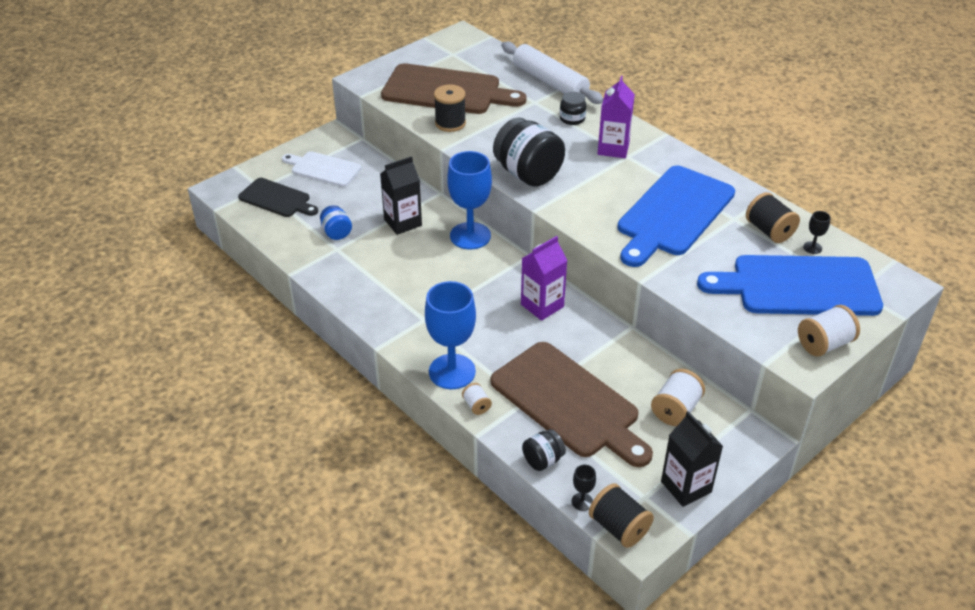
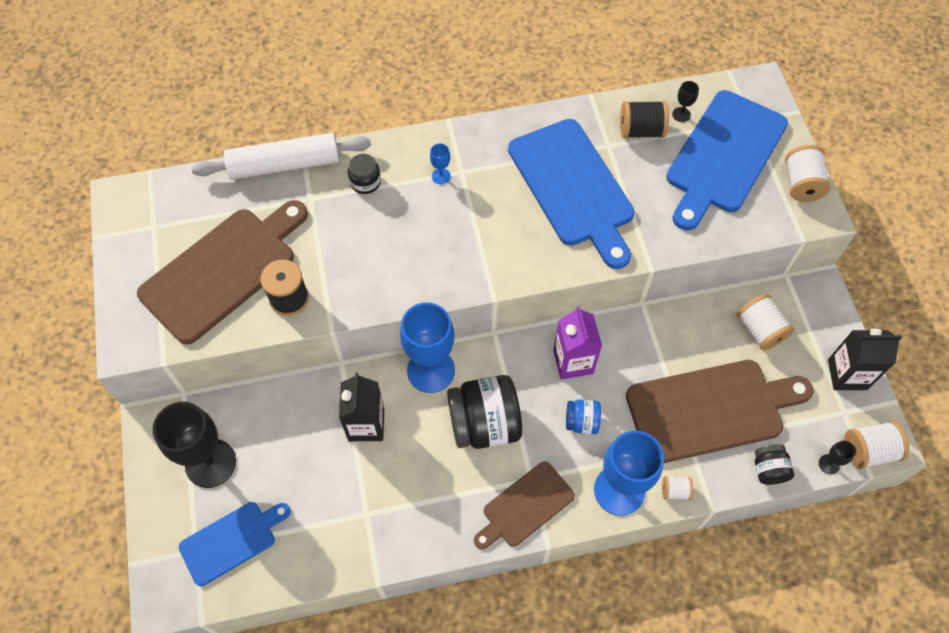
camera: 60 degrees left, 20 degrees up
(277, 199) = (232, 540): black cutting board -> blue cutting board
(323, 169) = (210, 463): white cutting board -> black goblet
(336, 233) = (338, 501): blue jar -> blue jar (581, 422)
(399, 324) = (525, 506): none -> brown cutting board
(528, 174) = (431, 273): black jar -> black jar (484, 424)
(613, 148) = (441, 176): purple carton -> blue goblet
(619, 527) = (868, 451): black spool -> white spool

